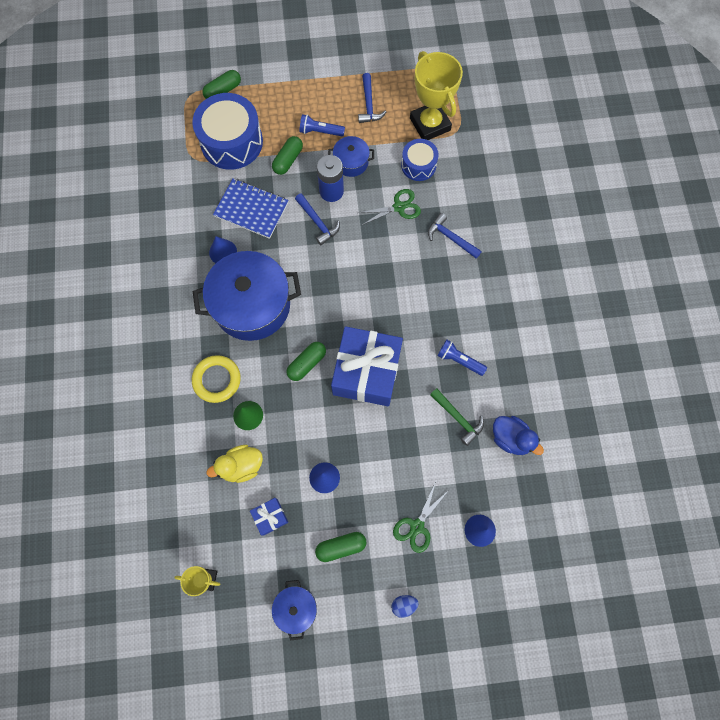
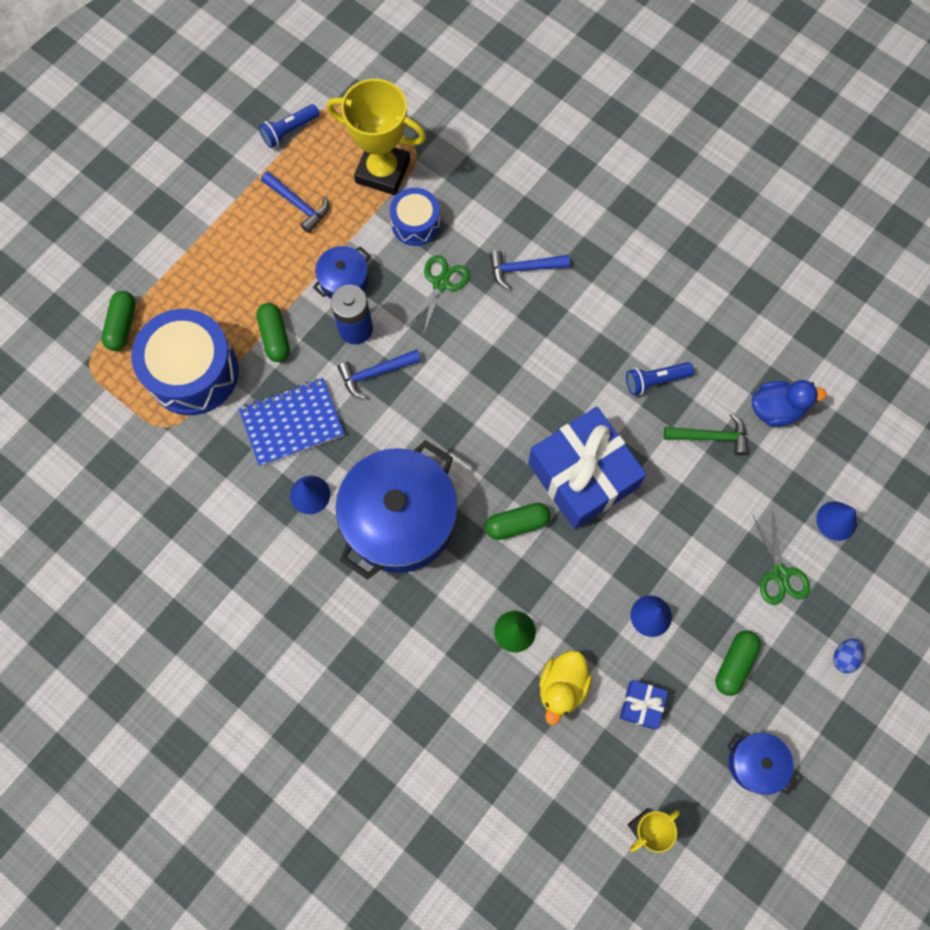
camera: 45 degrees left, 0 degrees up
(217, 380) = (446, 628): yellow ring -> none
(307, 363) = (517, 524): green capsule -> green capsule turned 75 degrees clockwise
(317, 222) = (376, 373): blue hammer -> blue hammer turned 150 degrees clockwise
(320, 131) = (277, 277): blue flashlight -> blue flashlight (289, 131)

